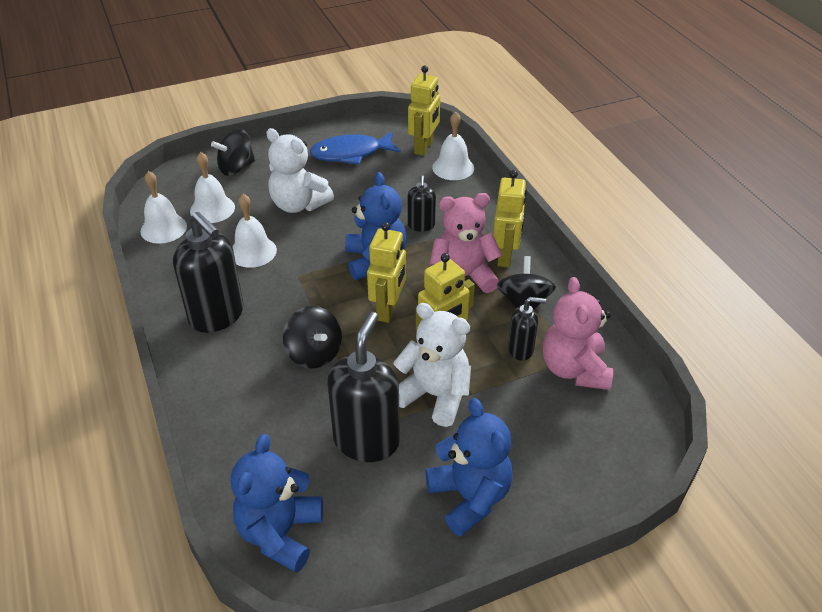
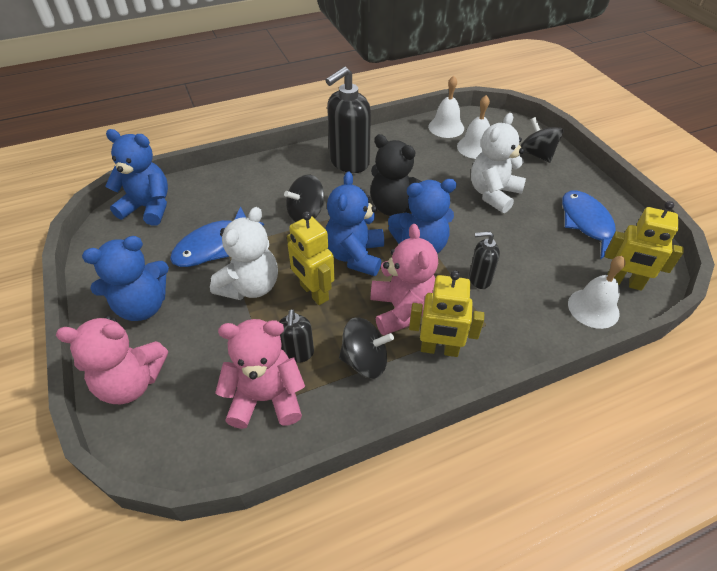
camera: 90 degrees right, 5 degrees up
(253, 251) = (424, 173): white bell -> none
(310, 277) = (394, 207): none -> black teddy bear
(366, 441) = (213, 246): black soap dispenser -> blue fish
(388, 310) = (355, 256): yellow robot -> blue teddy bear
(576, 483) = (131, 382): none -> pink teddy bear

